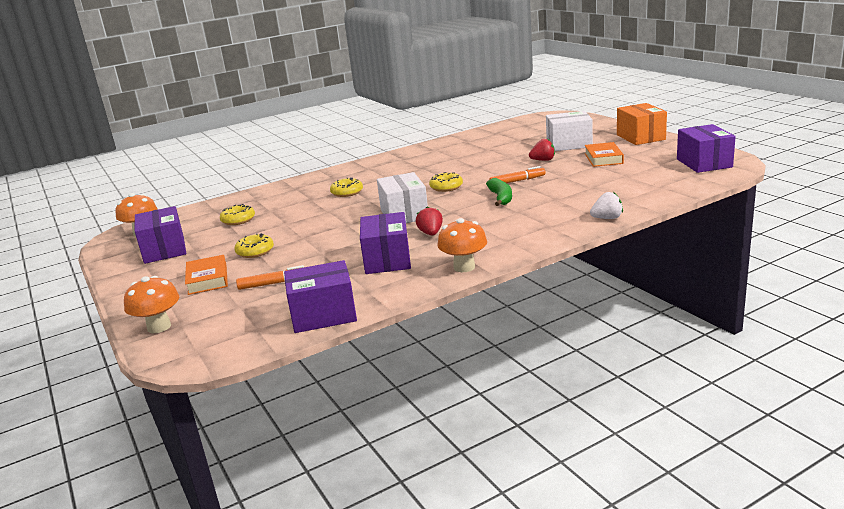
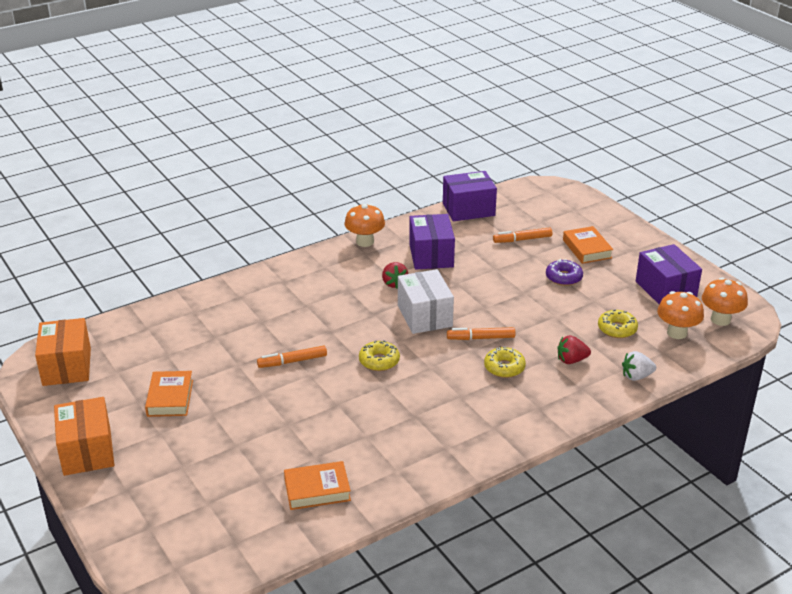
camera: 175 degrees right, 10 degrees up
(159, 327) = (591, 209): orange mushroom -> orange mushroom (677, 333)
(255, 251) = (563, 277): yellow donut -> purple donut
(358, 205) = (481, 338): none -> orange marker
(483, 140) = (317, 490): none -> orange book
(501, 198) = (318, 330): green banana -> none
(543, 160) = (246, 407): red strawberry -> red strawberry (571, 360)
(569, 144) = (194, 448): white box -> none
(607, 218) = (226, 285): white strawberry -> white strawberry (636, 376)
(704, 163) = (67, 366): purple box -> orange box

